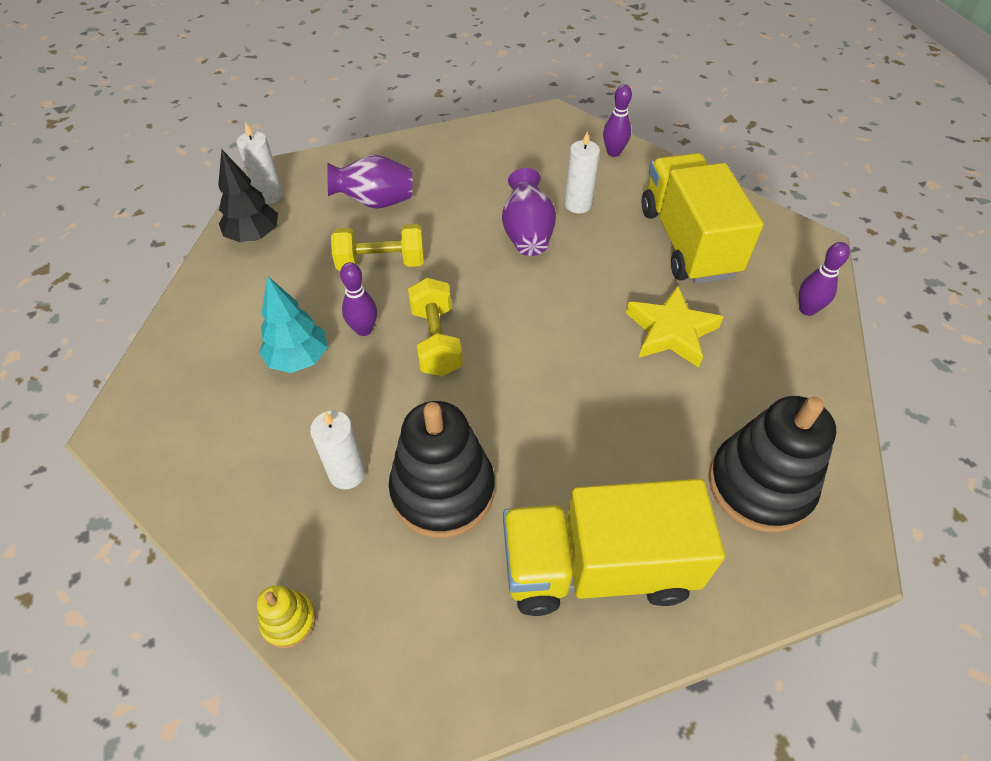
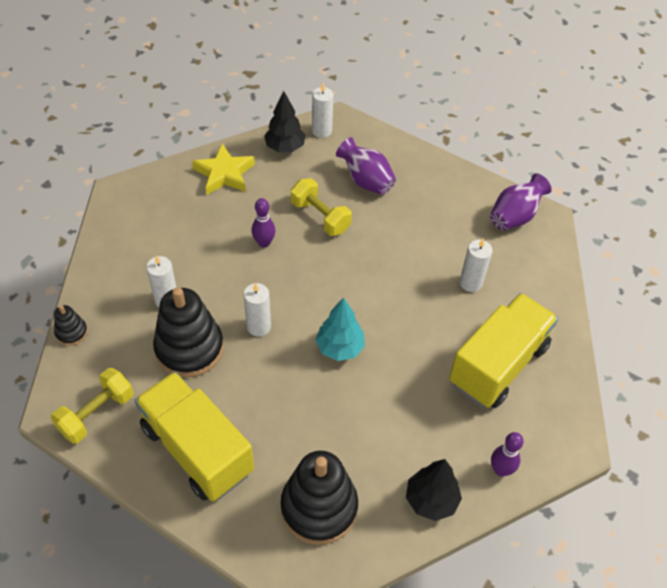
camera: 50 degrees right, 0 degrees up
(289, 621) = (71, 332): yellow stacking toy -> black stacking toy
(299, 358) = (219, 229): turquoise tree -> turquoise tree (340, 348)
(436, 341) = (286, 281): yellow dumbbell -> yellow dumbbell (96, 414)
(474, 401) = (259, 326): none -> white candle
(527, 234) = (415, 272): purple vase -> purple vase (514, 216)
(613, 152) = (546, 273): purple bowling pin -> none
(671, 331) = (403, 397): yellow star -> yellow star (224, 174)
(809, 382) = (431, 500): none -> black tree

